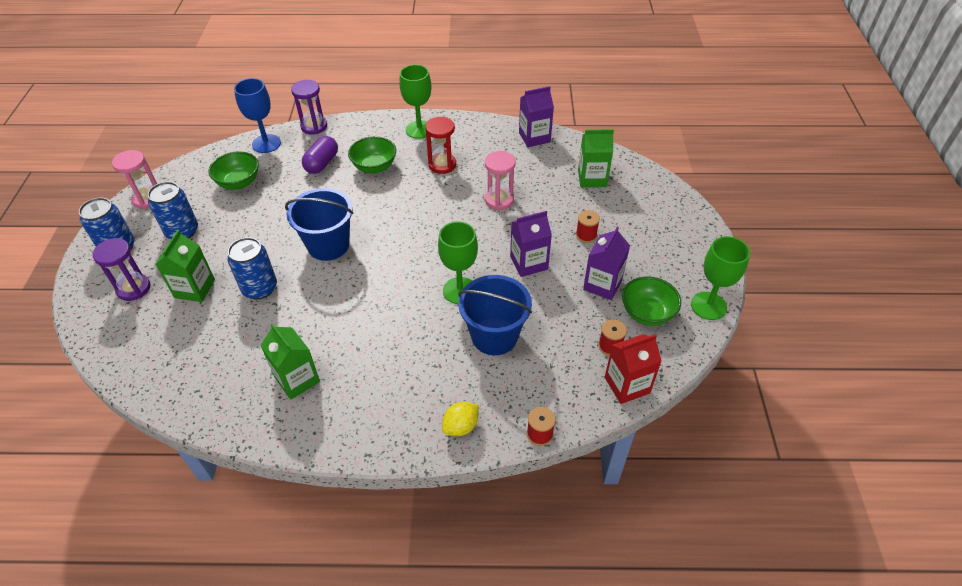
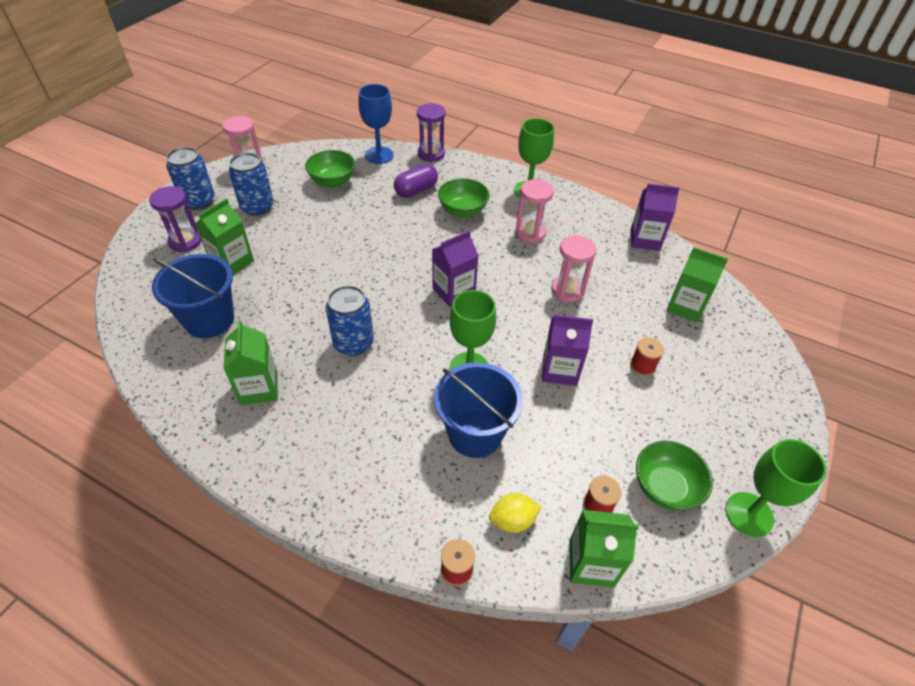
camera: 25 degrees right, 0 degrees up
(259, 288) = (285, 285): blue can -> blue can (353, 343)
(328, 245) = (372, 269): blue bucket -> blue bucket (209, 320)
(442, 165) = (530, 233): red hourglass -> pink hourglass
(461, 426) = (379, 516): yellow lemon -> yellow lemon (512, 520)
(602, 285) = (629, 430): purple carton -> purple carton (453, 291)
(627, 385) = (591, 563): red carton -> green carton

